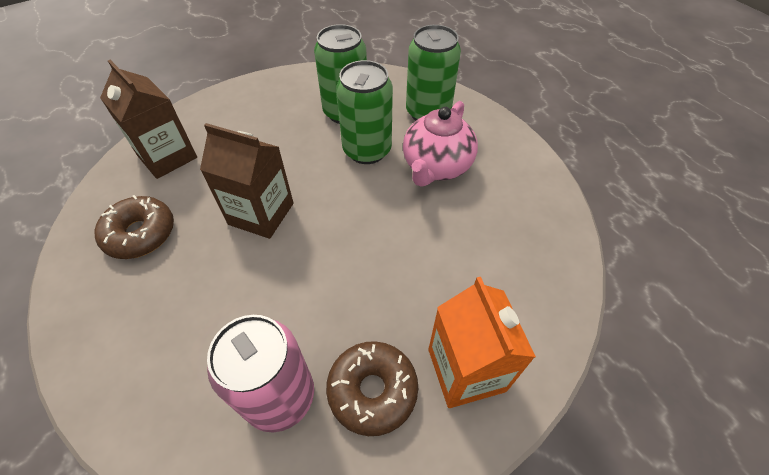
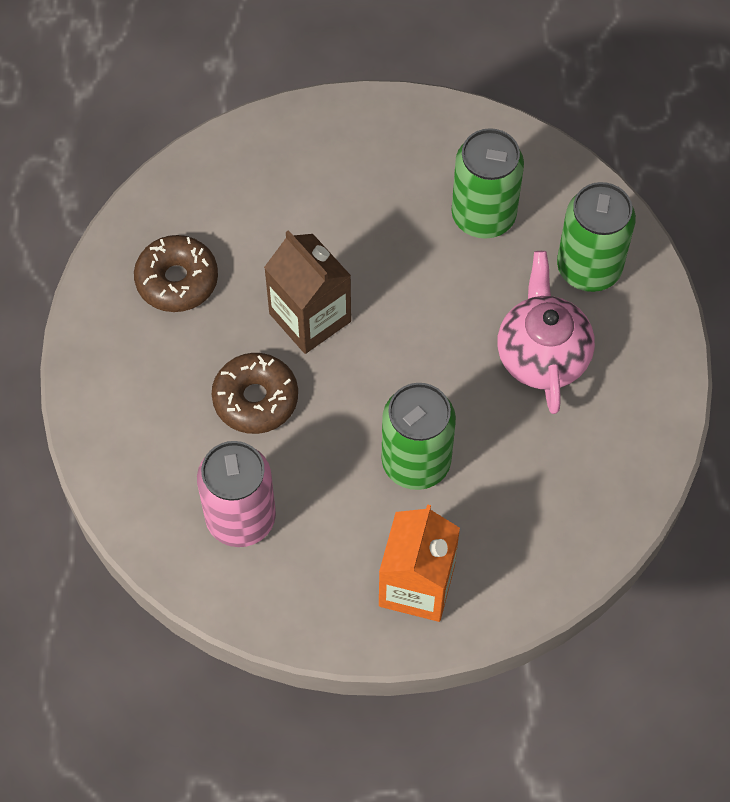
camera: 30 degrees right, 10 degrees up
(167, 156) = (239, 183): brown carton -> none
(367, 150) = (475, 289): green can -> green can (416, 462)
(372, 390) = (322, 556): brown donut -> brown donut (255, 399)
(436, 167) = (542, 355): pink teapot -> pink teapot turned 120 degrees clockwise

